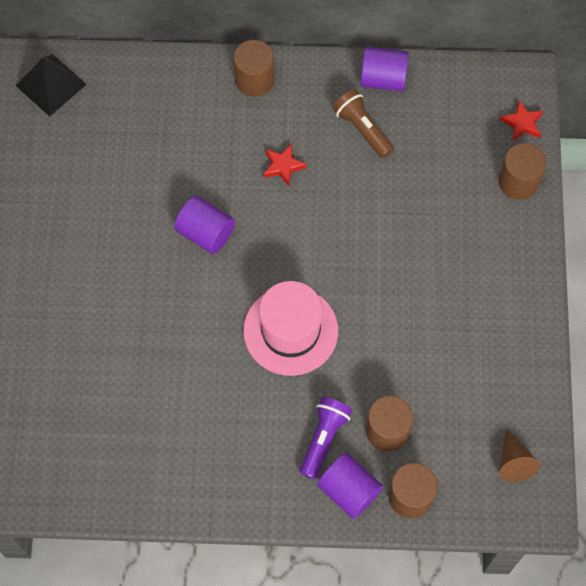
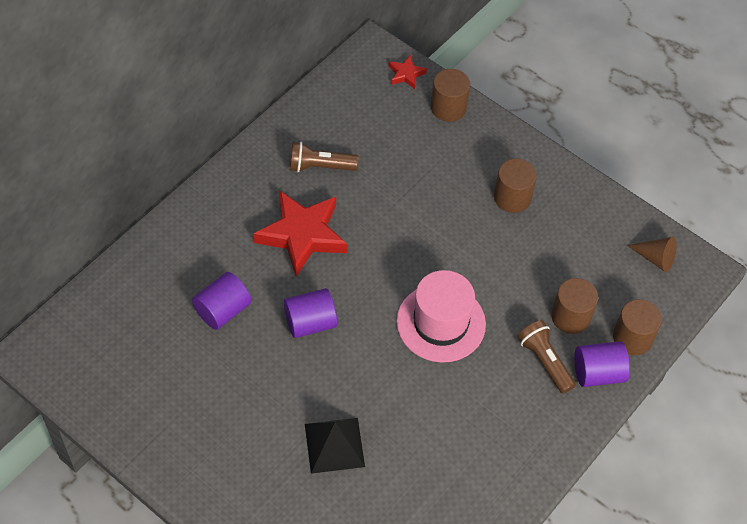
camera: 55 degrees left, 10 degrees down
(51, 85) = (76, 341): black pyramid -> black pyramid (334, 445)
(254, 79) = (212, 203): brown cylinder -> brown cylinder (512, 197)
(283, 166) = (302, 235): red star -> red star, size x2.21
(323, 439) = (544, 361): purple flashlight -> brown flashlight
(383, 79) = (292, 126): purple cylinder -> purple cylinder (223, 310)

